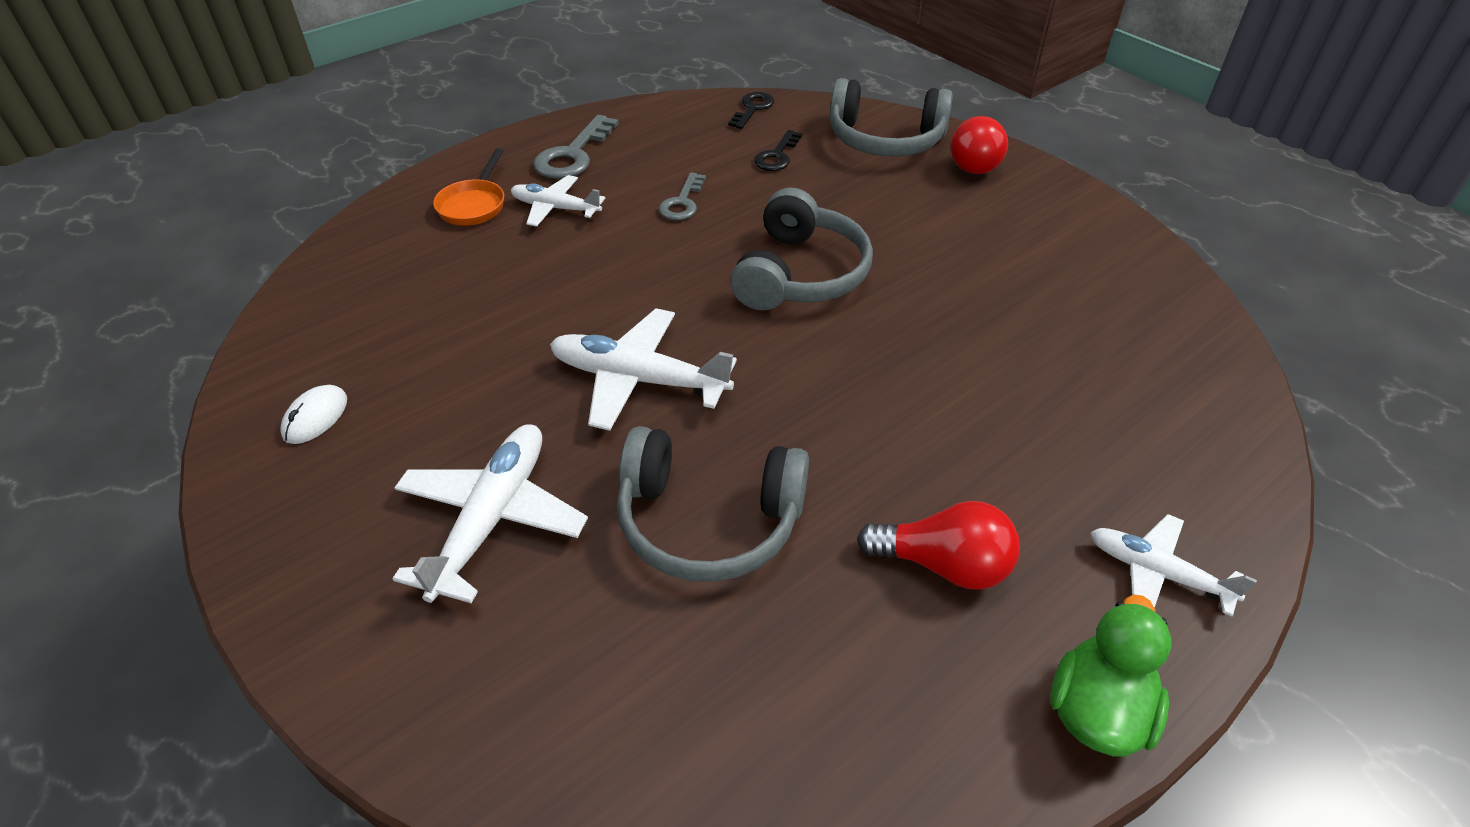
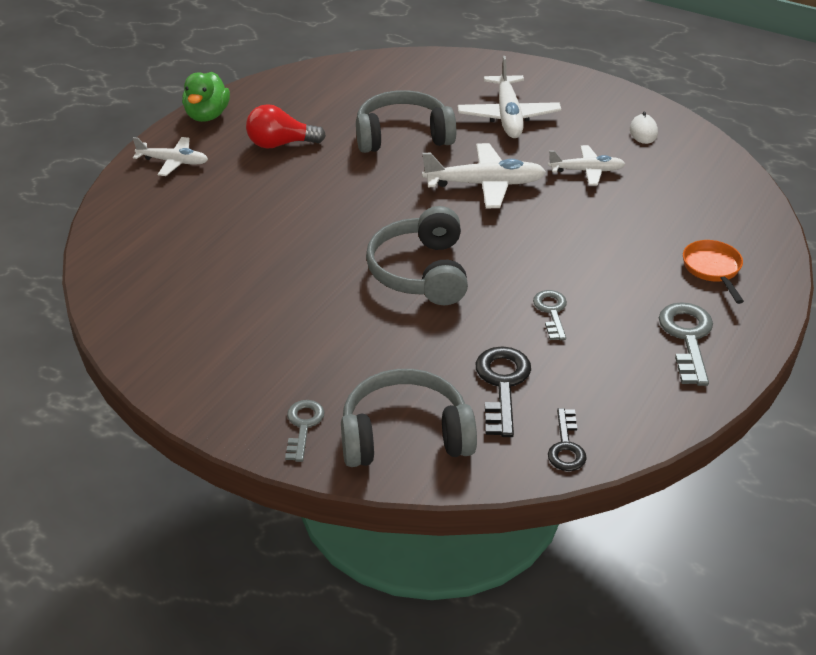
camera: 160 degrees right, 5 degrees down
(556, 208) = (647, 282): white plane -> white plane (586, 171)
(777, 156) = (502, 384): black key -> black key, size x1.56
(976, 162) = (303, 426): red light bulb -> grey key

